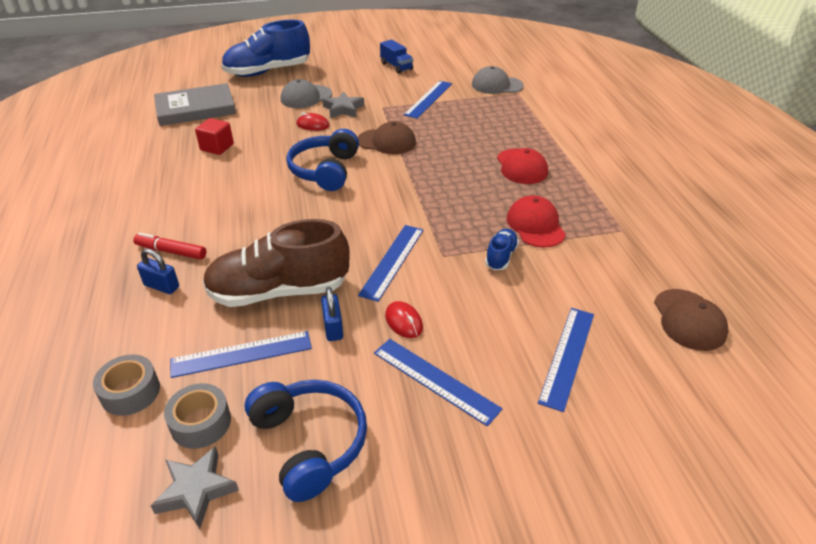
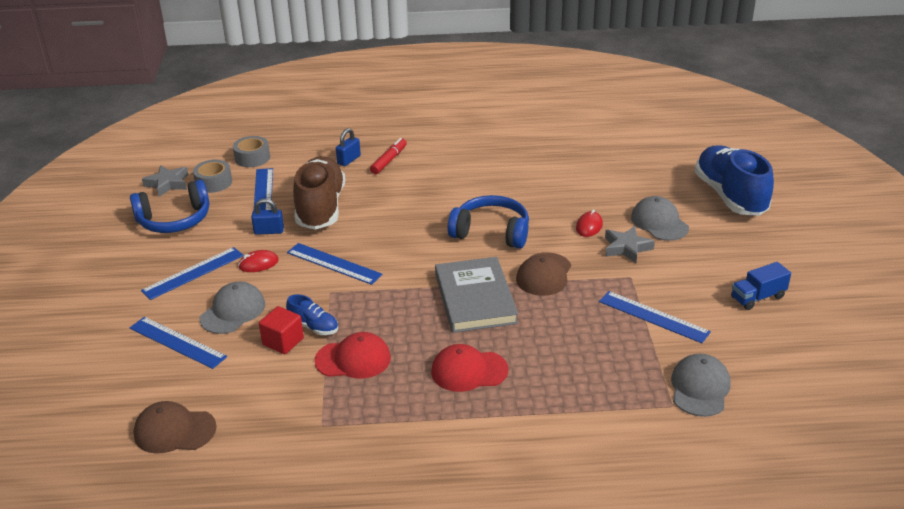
camera: 100 degrees right, 5 degrees down
(195, 108) = (632, 156): grey book -> grey book (475, 298)
(217, 147) = (548, 171): red cube -> red cube (283, 341)
(497, 322) = (233, 311): none -> grey cap

